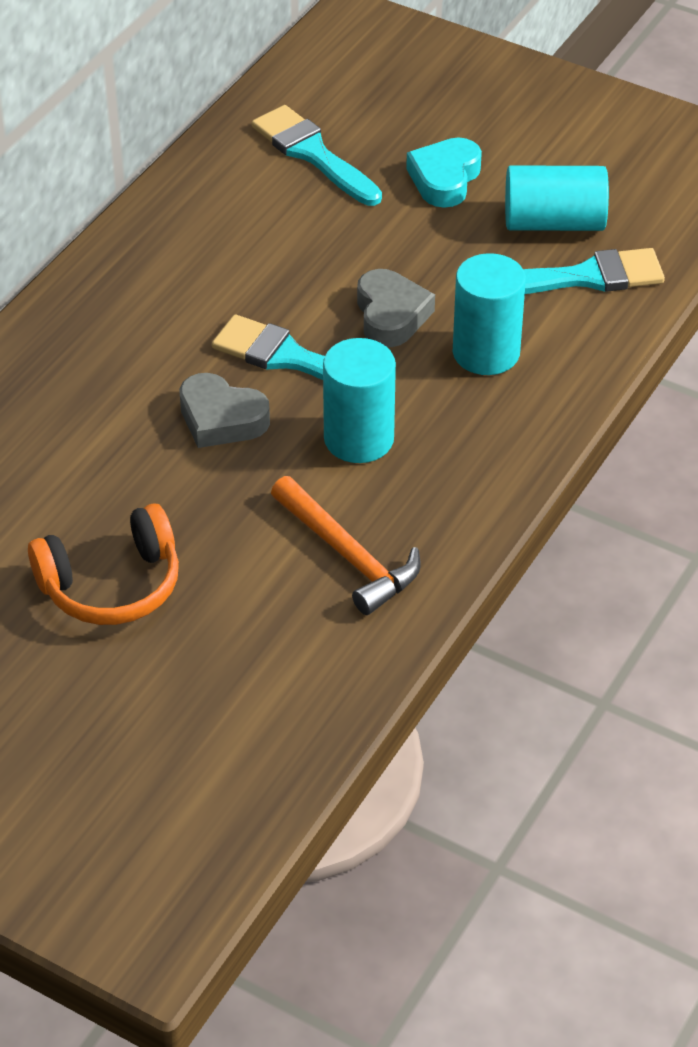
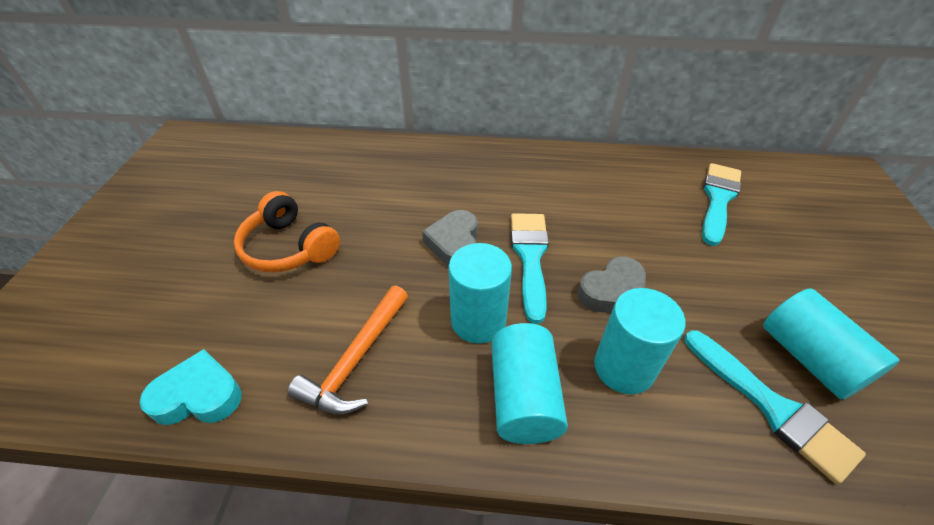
camera: 65 degrees right, 0 degrees up
(445, 179) = (774, 271): turquoise heart -> turquoise heart (199, 395)
(474, 439) = (523, 397): none -> turquoise cylinder

